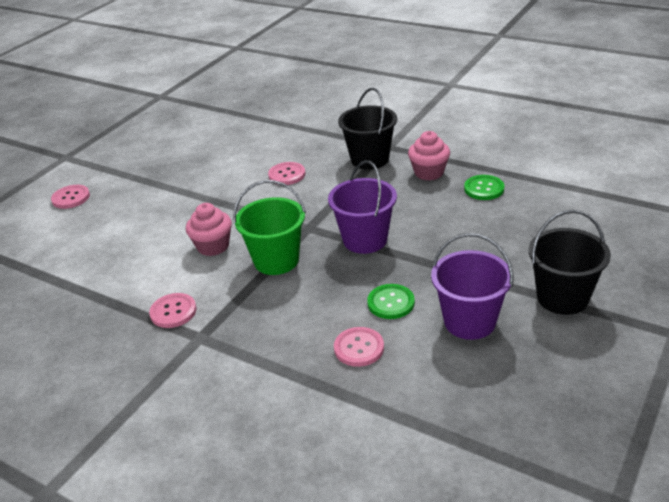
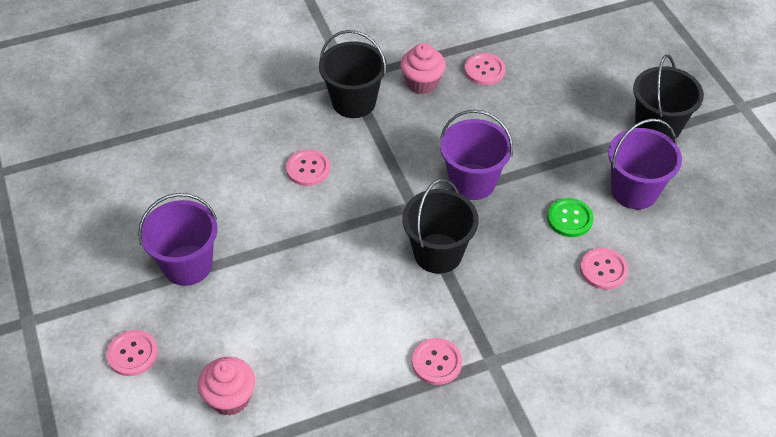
camera: 55 degrees left, 15 degrees up
(157, 179) = (187, 265): none -> purple bucket
(213, 246) = (366, 284): pink cupcake -> pink cupcake (230, 398)
(276, 260) = (438, 253): green bucket -> black bucket
(484, 189) = (484, 70): green button -> pink button

